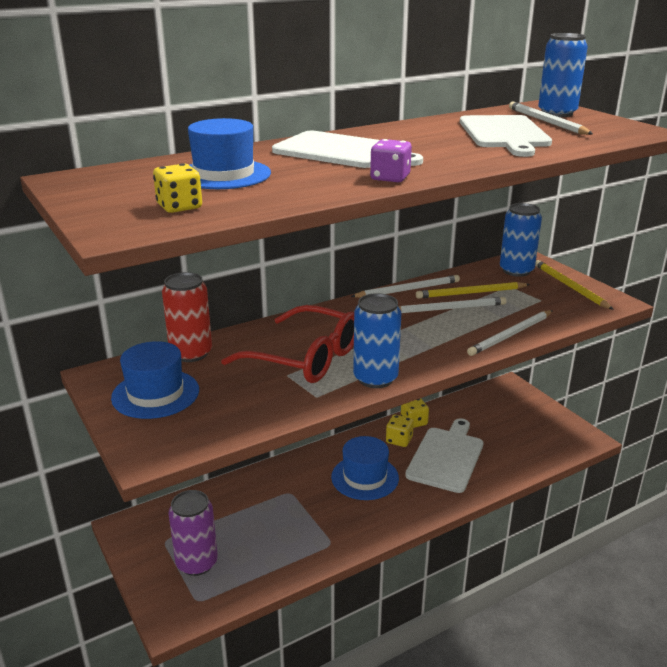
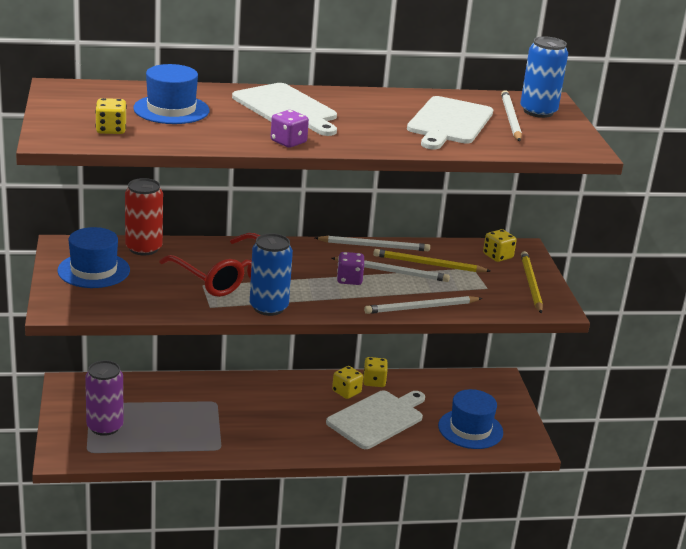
camera: 20 degrees right, 0 degrees up
(365, 477) = (289, 411): blue hat -> blue hat (470, 429)
(420, 327) = (349, 279): none -> purple dice
(516, 270) = (497, 256): blue can -> yellow dice

